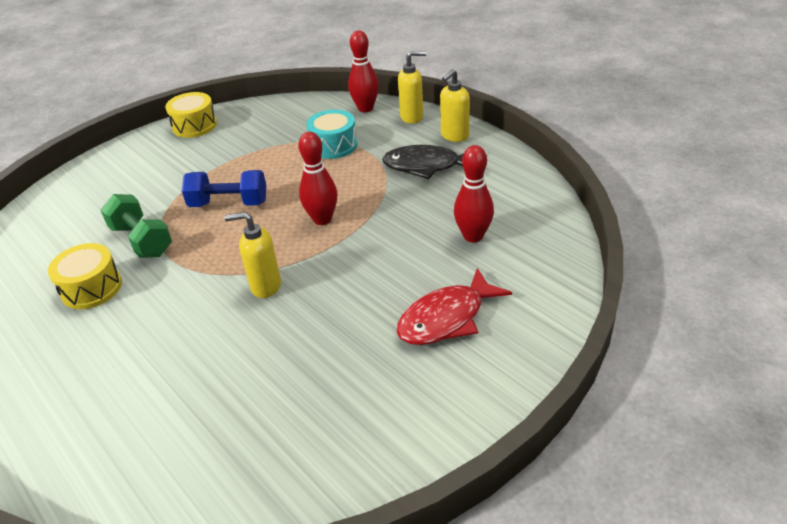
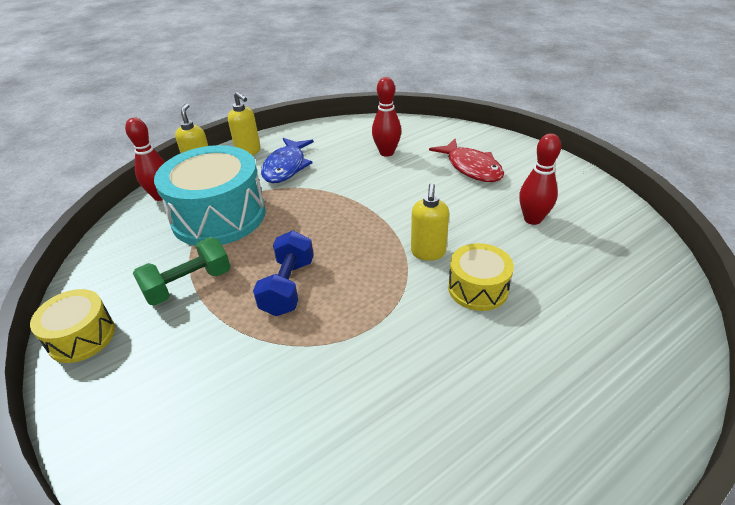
camera: 85 degrees left, 0 degrees up
(91, 288) = (413, 395): yellow drum -> yellow drum (478, 288)
(142, 240) = (332, 358): green dumbbell -> green dumbbell (188, 285)
(322, 219) = (341, 222): red bowling pin -> red bowling pin (532, 219)
(333, 145) = (219, 216): turquoise drum -> turquoise drum, size x1.90
(426, 166) = (286, 167): black fish -> blue fish

